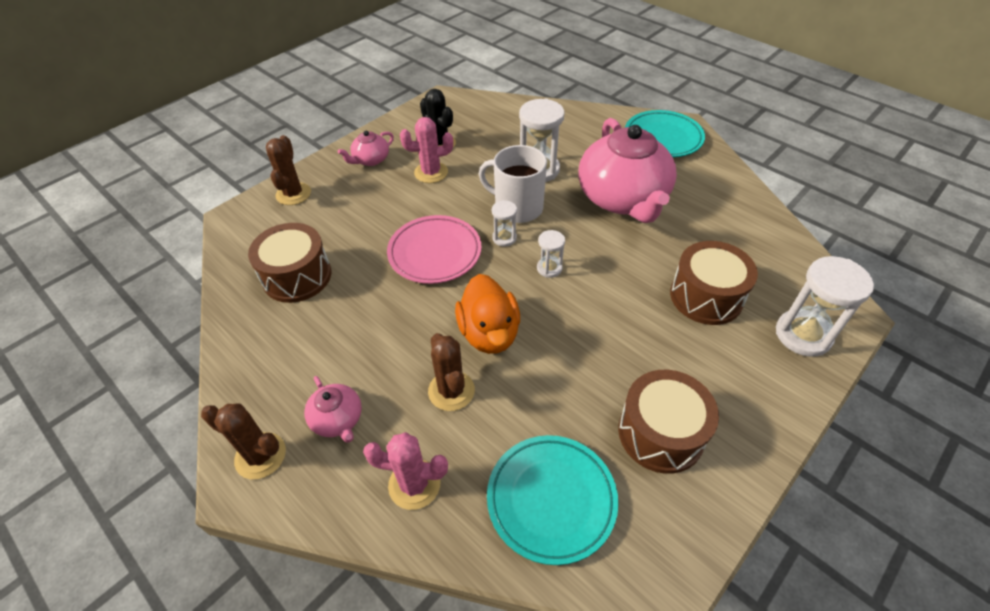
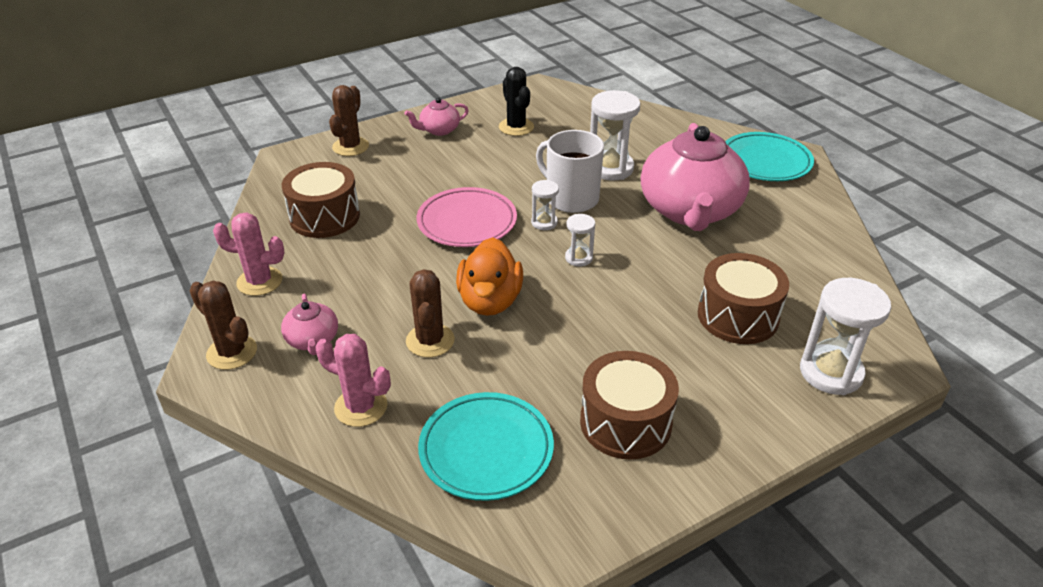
camera: 15 degrees right, 10 degrees down
(431, 172) = (495, 151): pink cactus -> pink cactus (259, 281)

